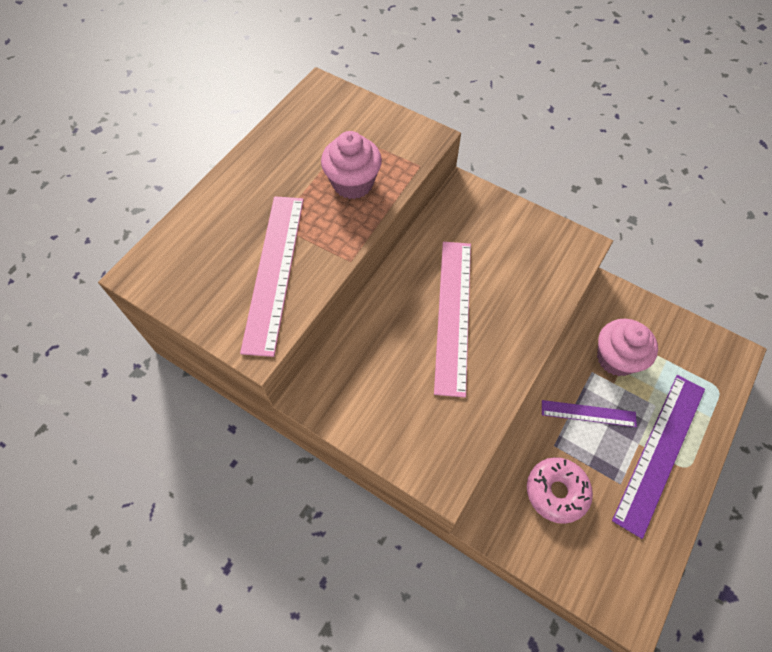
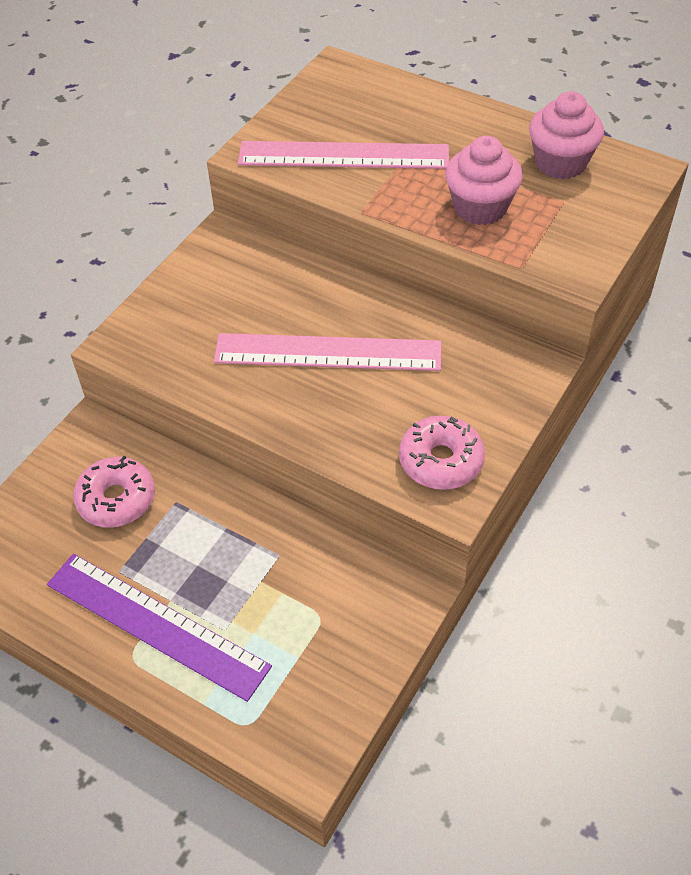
camera: 90 degrees right, 10 degrees down
(550, 249) = (441, 461): none -> pink donut
(588, 413) = (217, 544): purple ruler -> none
(616, 358) = (300, 588): pink cupcake -> pink cupcake (560, 163)

